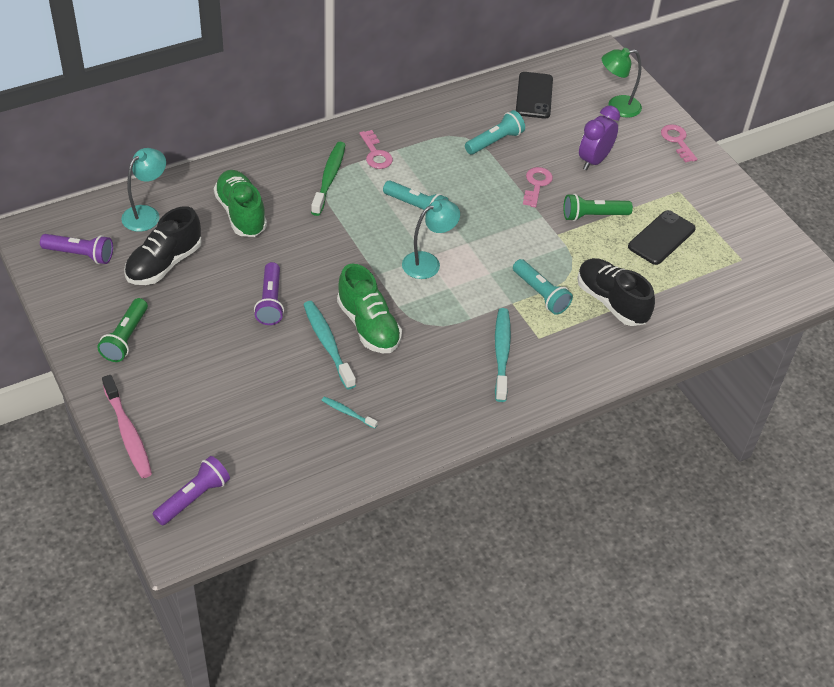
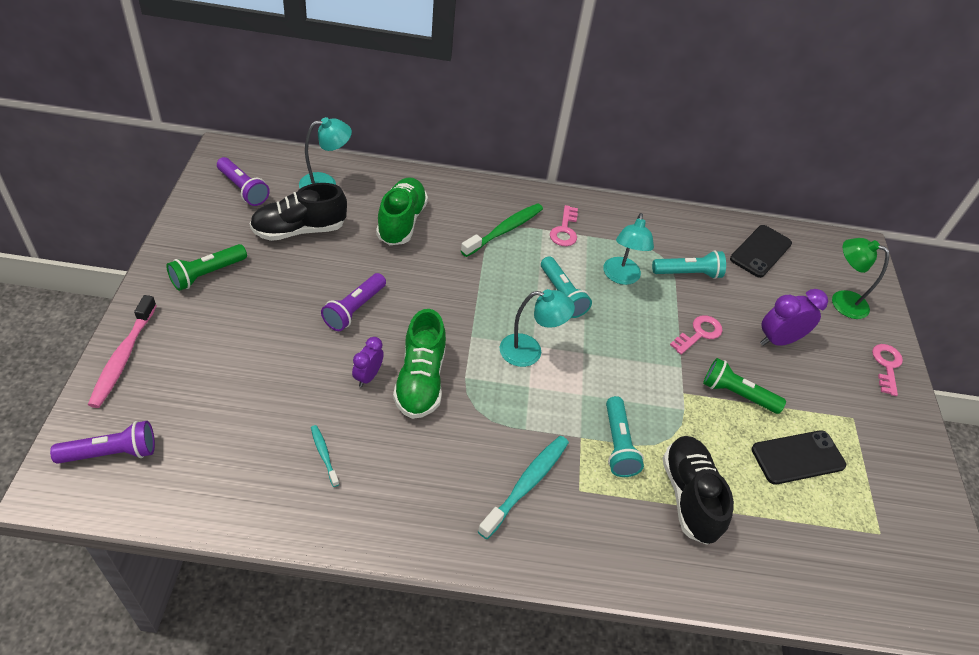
camera: 30 degrees right, 0 degrees up
(328, 344) = (368, 376): turquoise toothbrush -> purple clock
(448, 170) = (621, 277): none -> turquoise lamp

